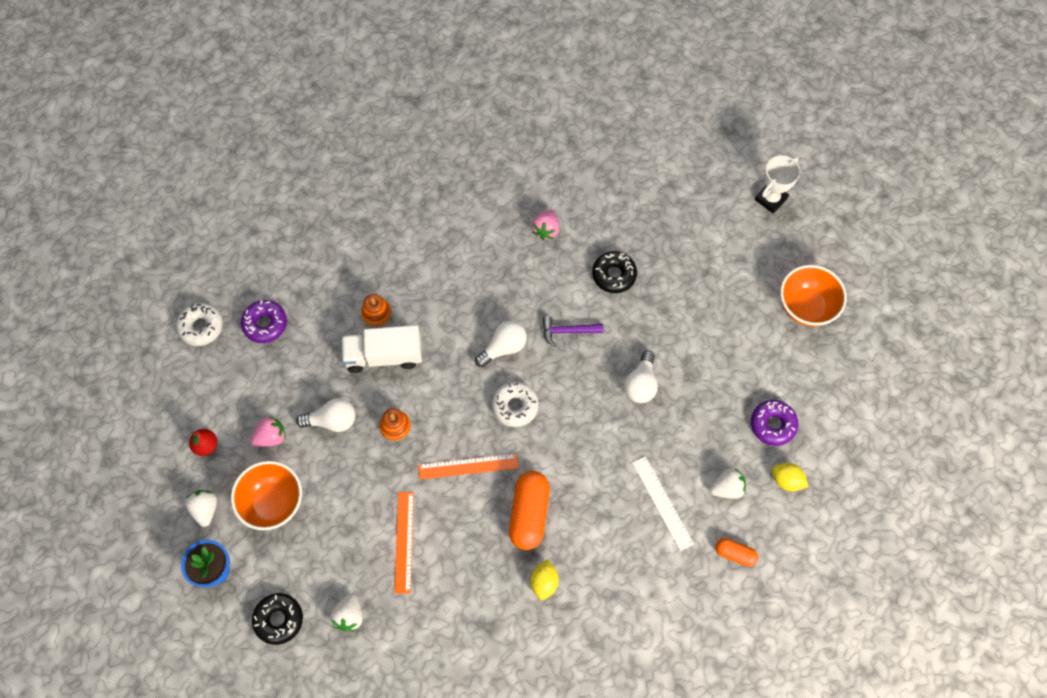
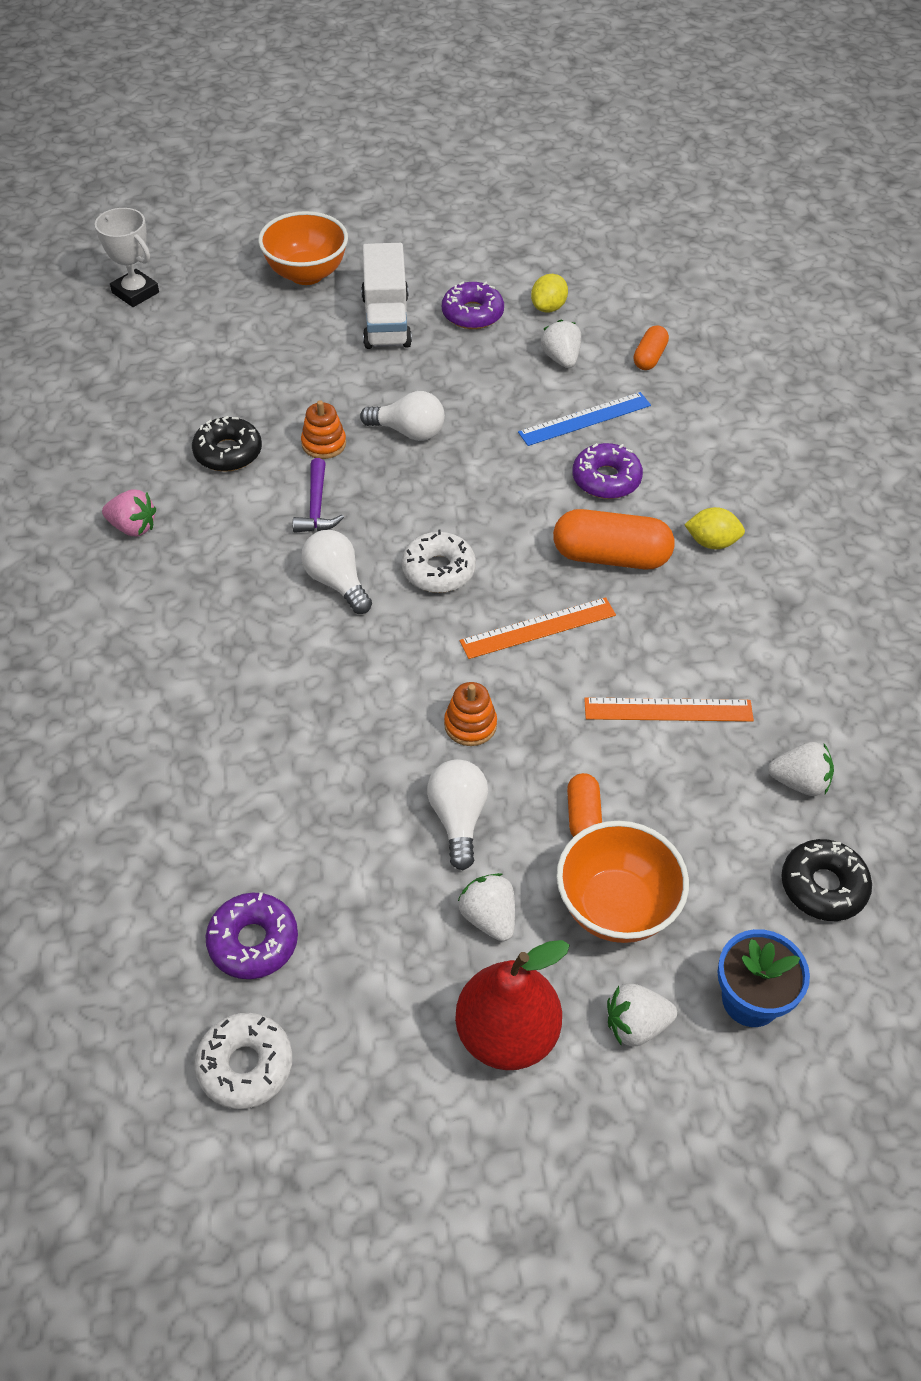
camera: 90 degrees left, 15 degrees down
(206, 445) = (507, 1034): red pear -> red pear, size x1.90
(271, 437) = (489, 917): pink strawberry -> white strawberry
(331, 488) = (583, 816): none -> orange capsule
(376, 313) = (254, 757): orange stacking toy -> orange stacking toy (324, 444)
(384, 356) = (338, 744): white truck -> white truck (386, 321)
(468, 466) = (538, 628): orange ruler -> orange ruler turned 75 degrees clockwise
(601, 515) = (606, 479): none -> purple donut
(662, 503) = (585, 419): white ruler -> blue ruler

